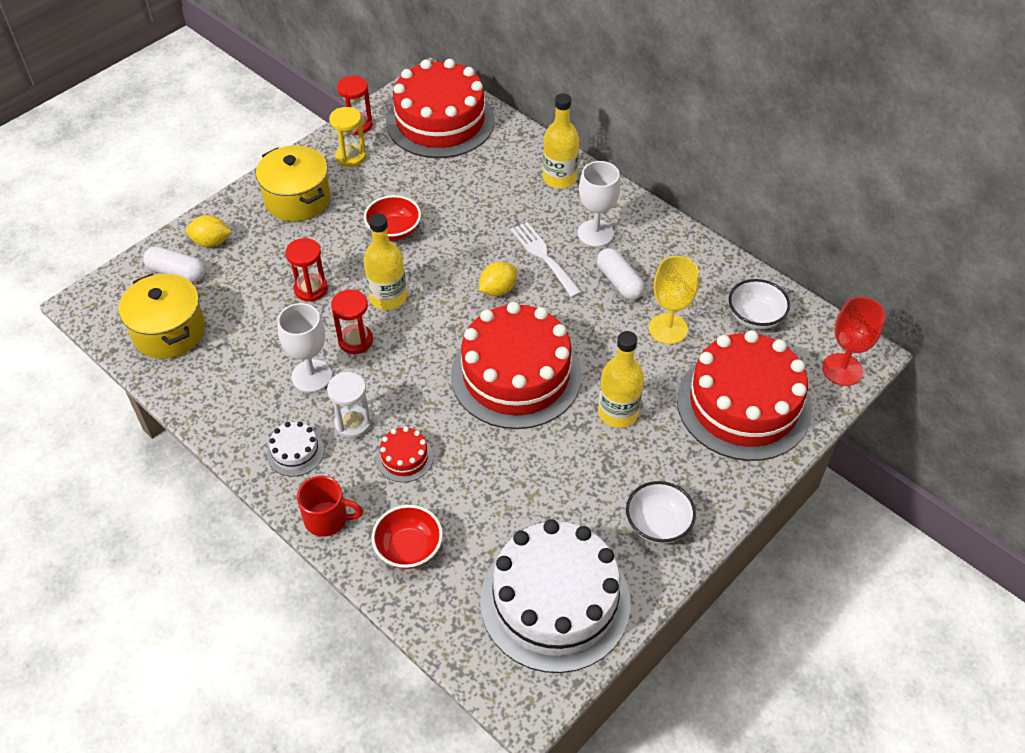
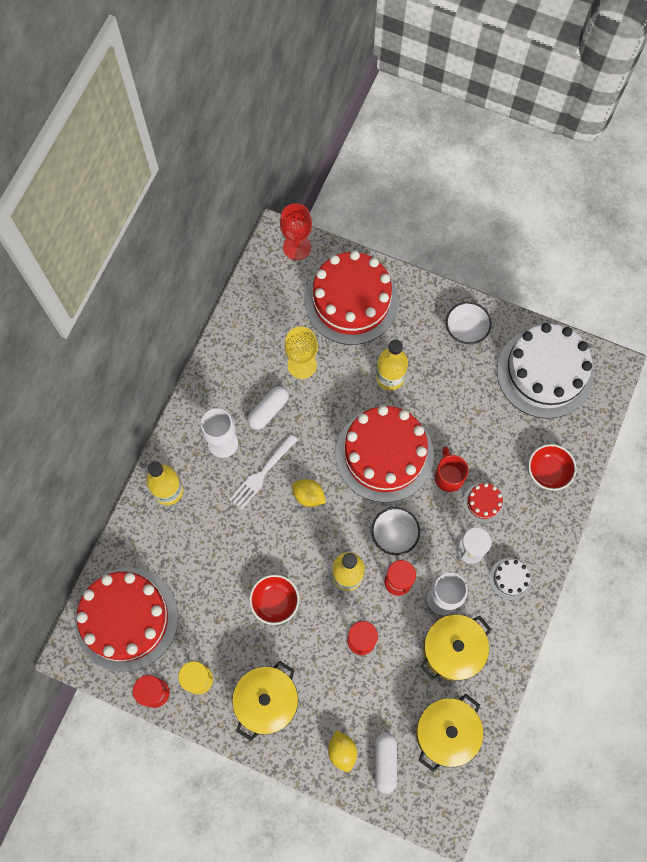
camera: 110 degrees left, 20 degrees up
(250, 366) = (452, 650): none -> yellow pot
(328, 519) = (550, 532): red mug -> red mug (448, 476)
(755, 317) = (269, 310): white bowl -> white bowl (394, 534)

